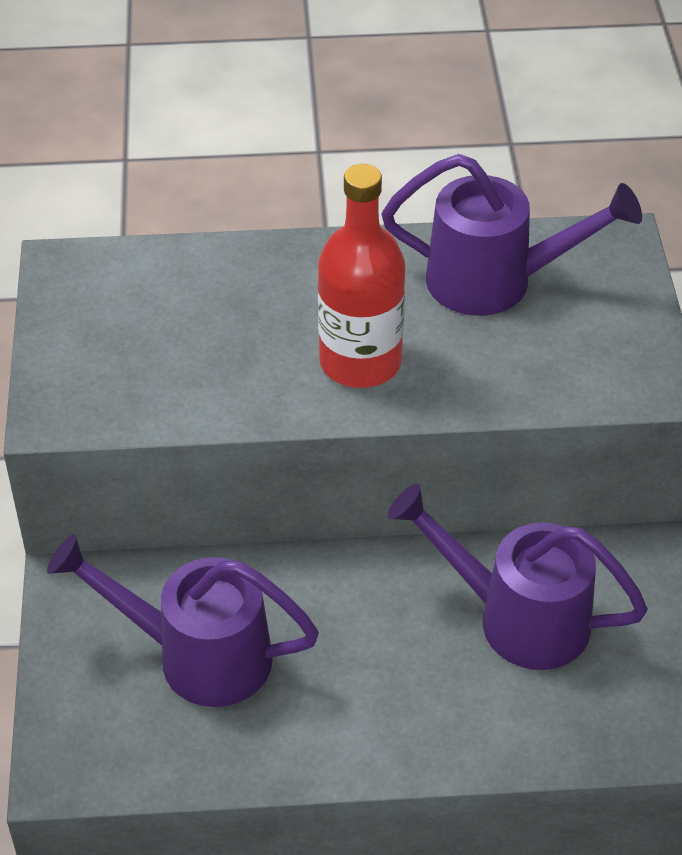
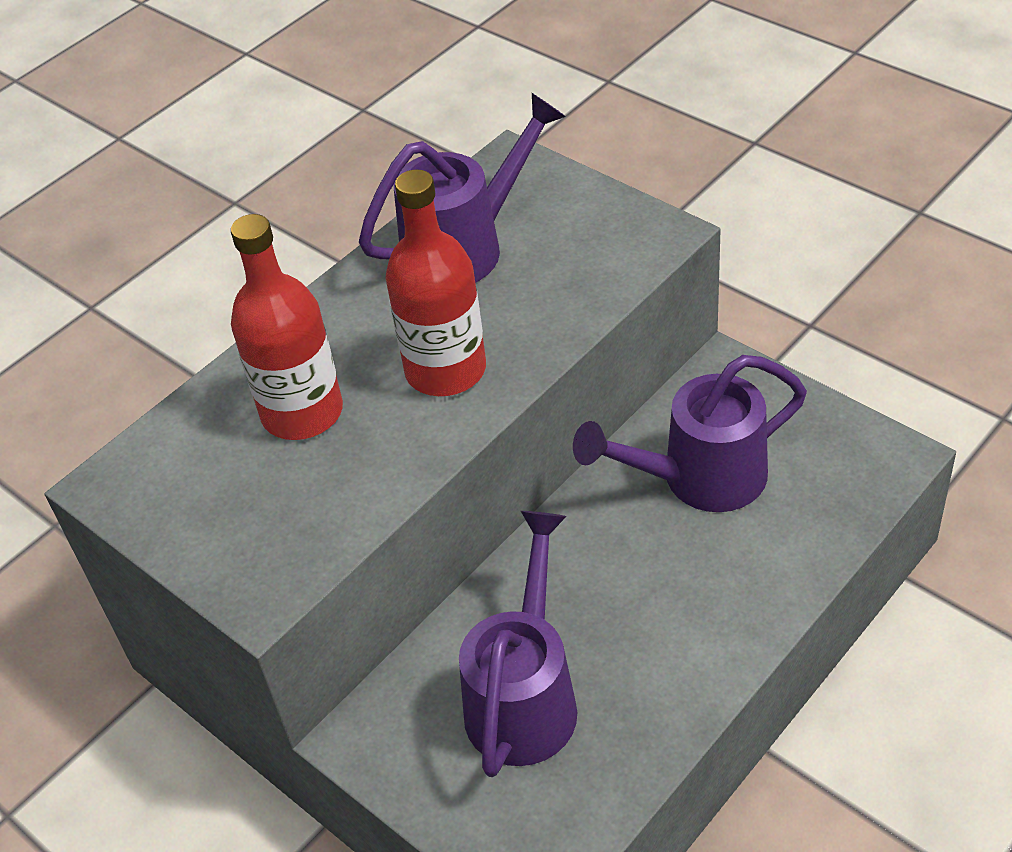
camera: 40 degrees left, 0 degrees up
(198, 656) = (524, 697): purple watering can -> purple watering can turned 135 degrees clockwise
(231, 314) = (302, 412): none -> red bottle

